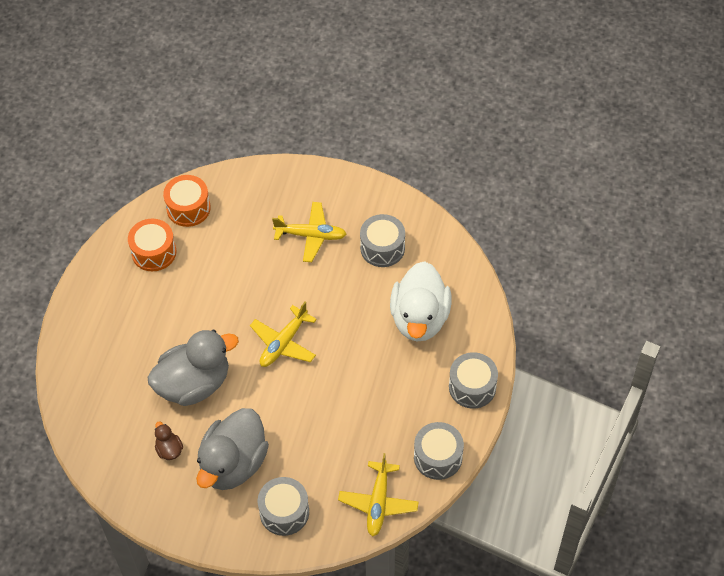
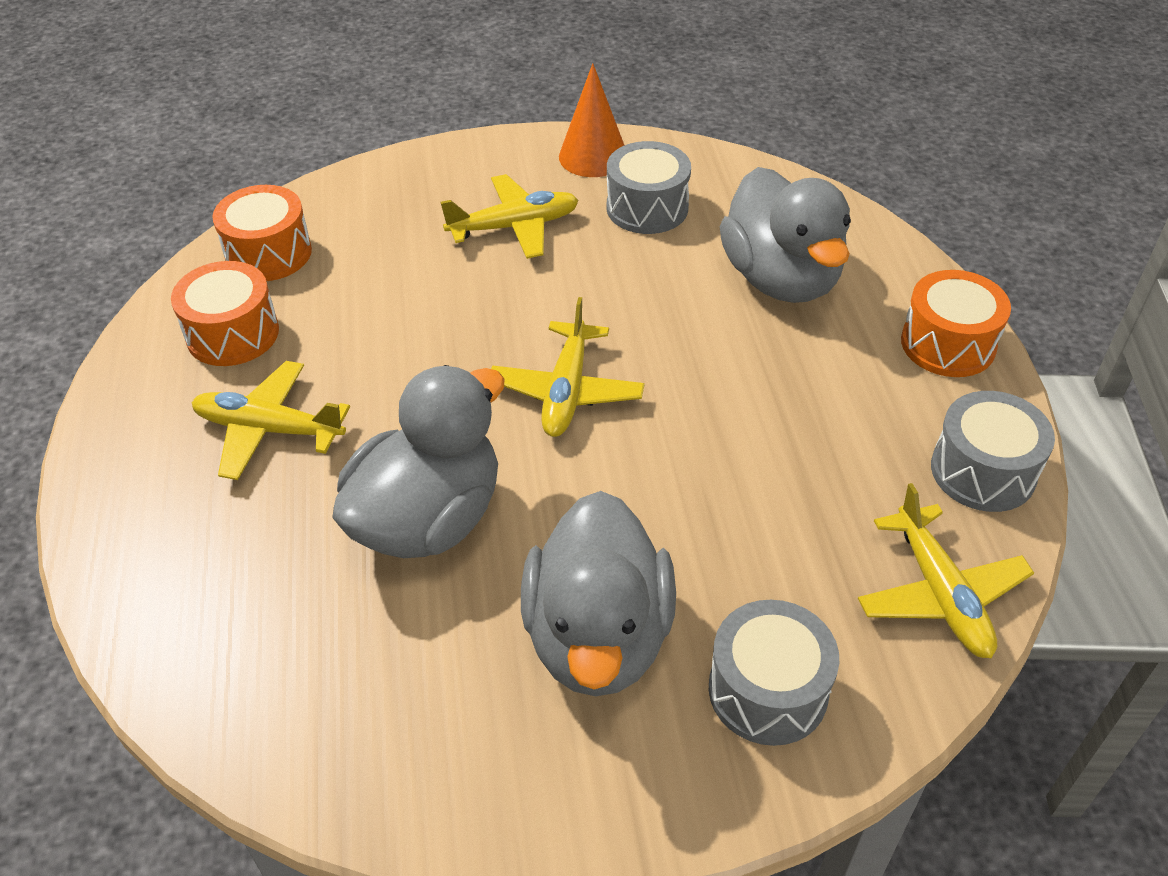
camera: 25 degrees left, 10 degrees down
(149, 312) = (269, 429): none -> yellow plane
(169, 449) = (440, 663): brown duck -> none
(375, 202) = (593, 156): none -> orange cone
(419, 318) = (781, 279): white duck -> grey duck
(472, 387) = (948, 344): grey drum -> orange drum

